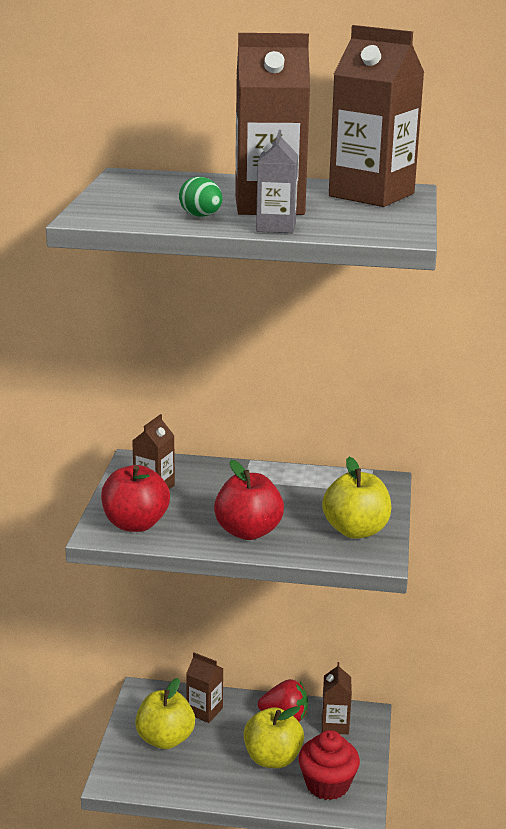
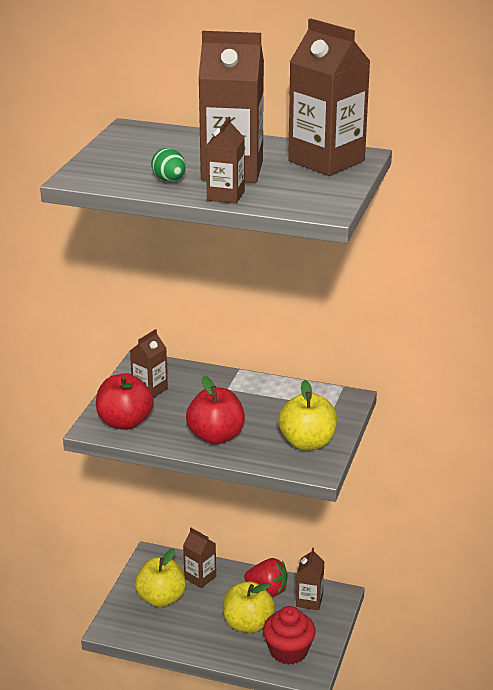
camera: 10 degrees right, 5 degrees up
(276, 227) = (225, 196): grey carton -> brown carton

